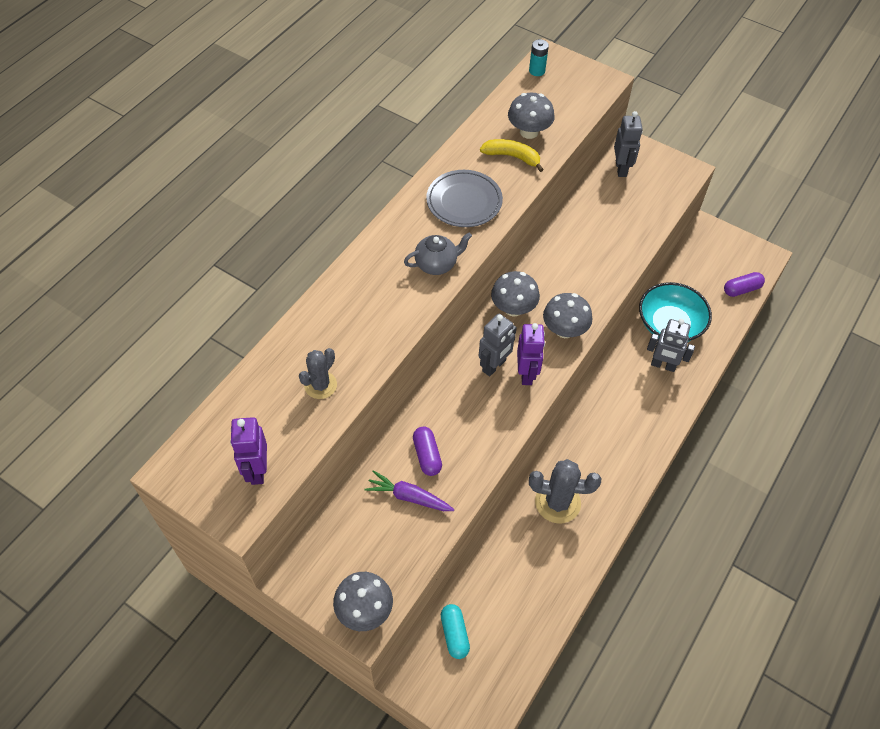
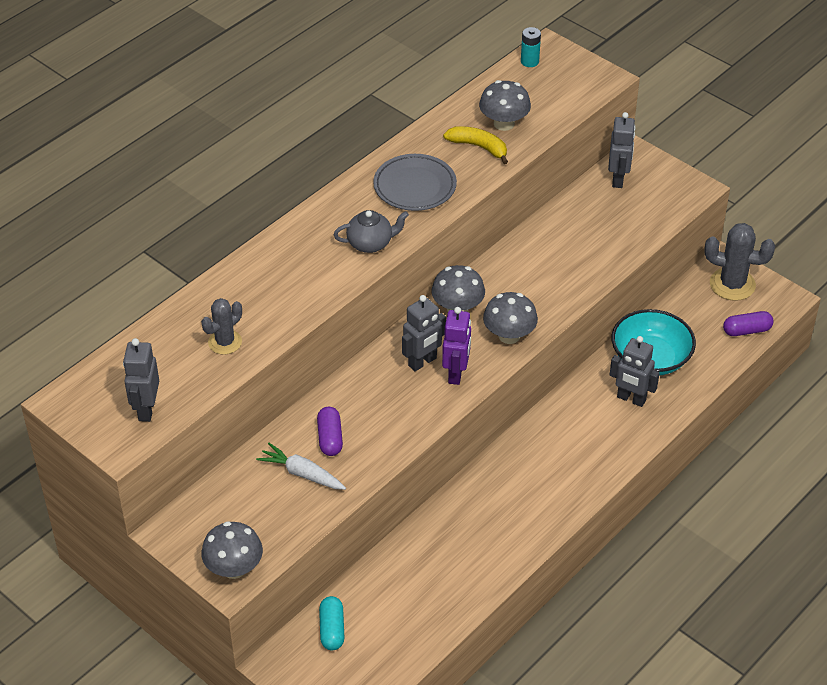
camera: 10 degrees right, 10 degrees down
(257, 470) = (146, 409): purple robot -> grey robot
(409, 497) = (302, 474): purple carrot -> white carrot
(557, 502) = (475, 520): grey cactus -> grey cactus (732, 284)

